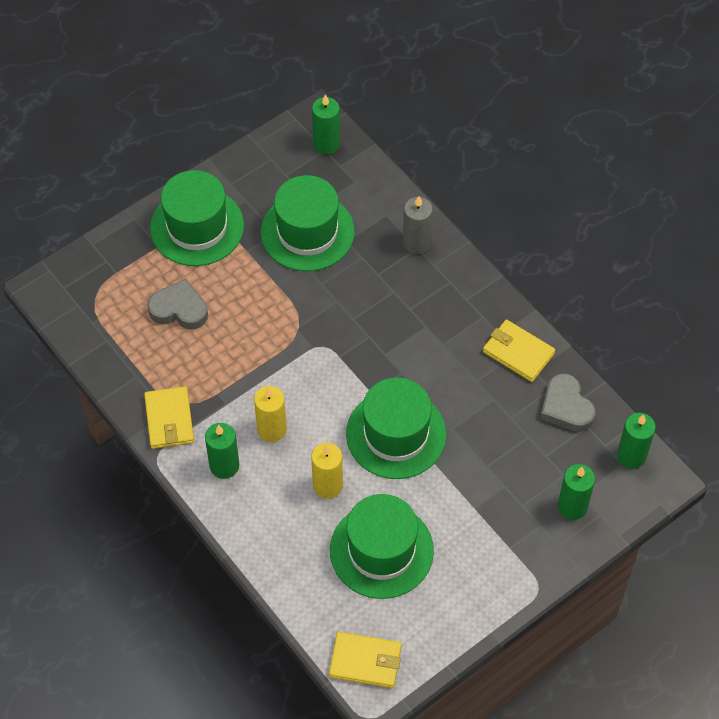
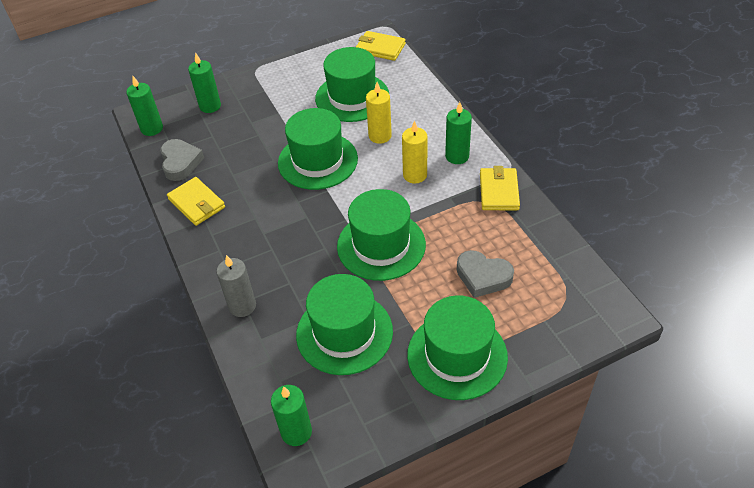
camera: 165 degrees left, 10 degrees down
(292, 330) = (381, 245): none -> green hat

